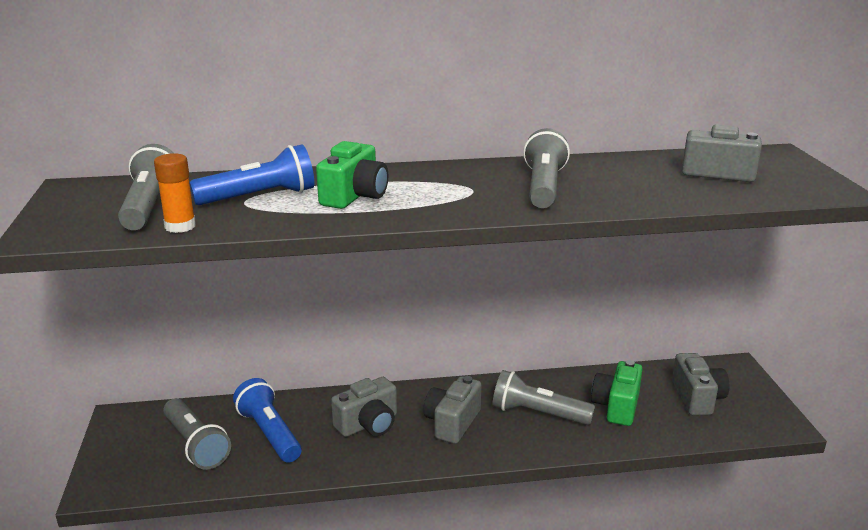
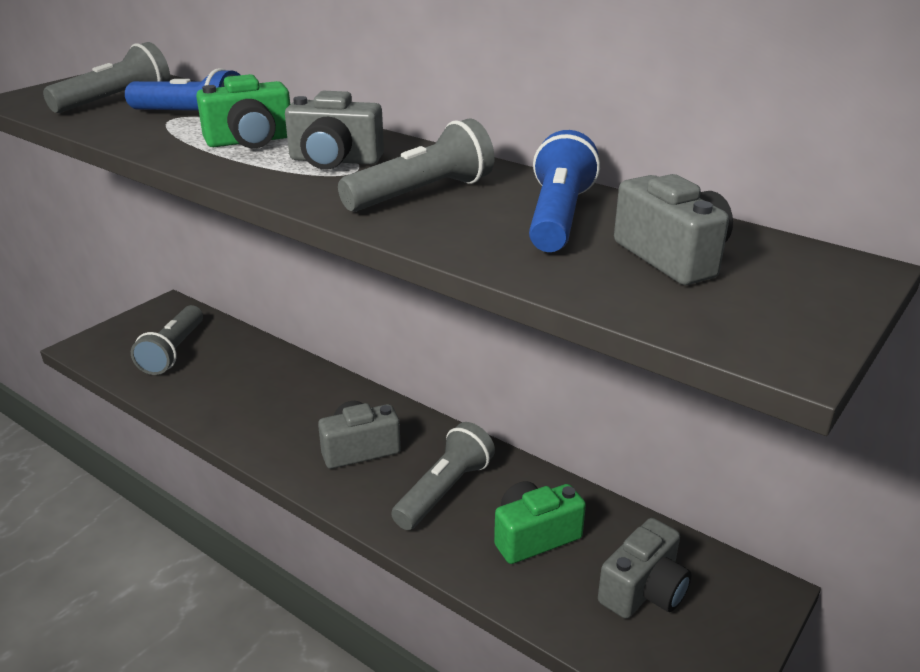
camera: 45 degrees right, 5 degrees up
(180, 226) = (88, 121): orange glue stick -> none
(269, 433) = (226, 372): blue flashlight -> blue flashlight (558, 217)
(368, 424) = (298, 408): grey camera -> grey camera (334, 161)
(538, 414) = (444, 491): grey flashlight -> grey flashlight turned 60 degrees clockwise

